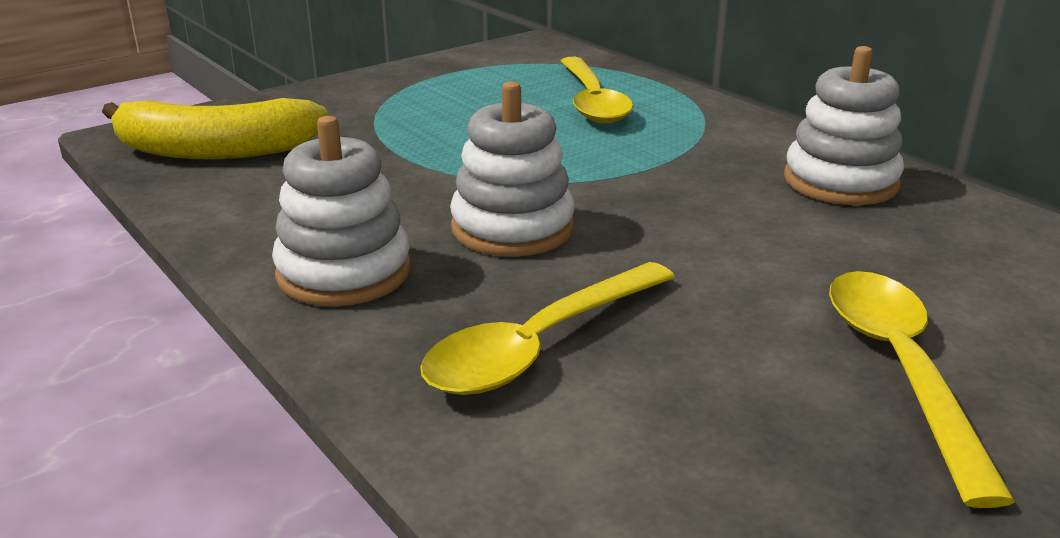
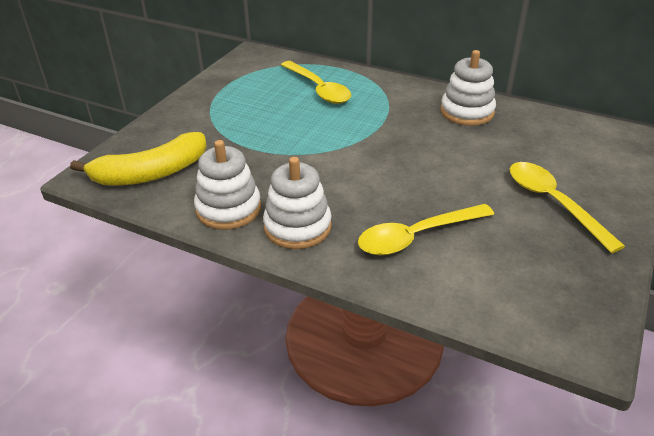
camera: 25 degrees left, 10 degrees up
(512, 228) = (350, 179): white stacking toy -> white stacking toy (228, 209)
(540, 345) = (416, 236): yellow spoon -> yellow spoon turned 45 degrees clockwise

